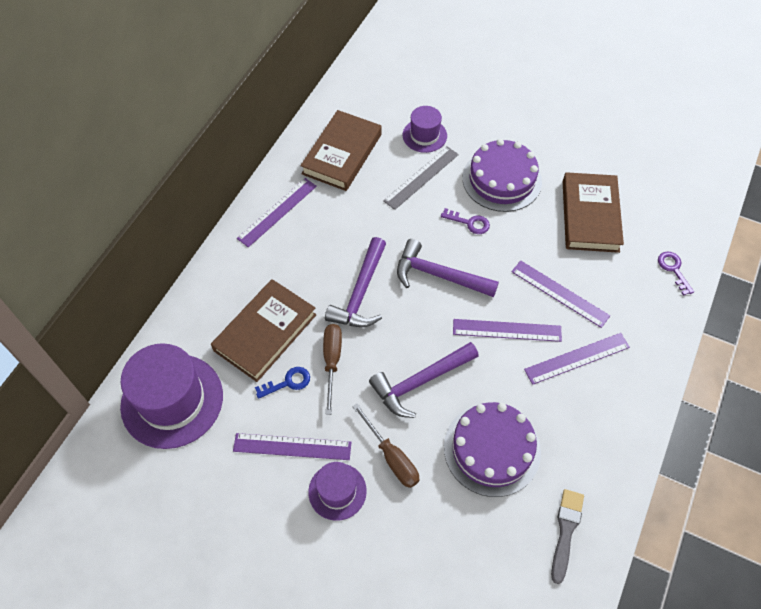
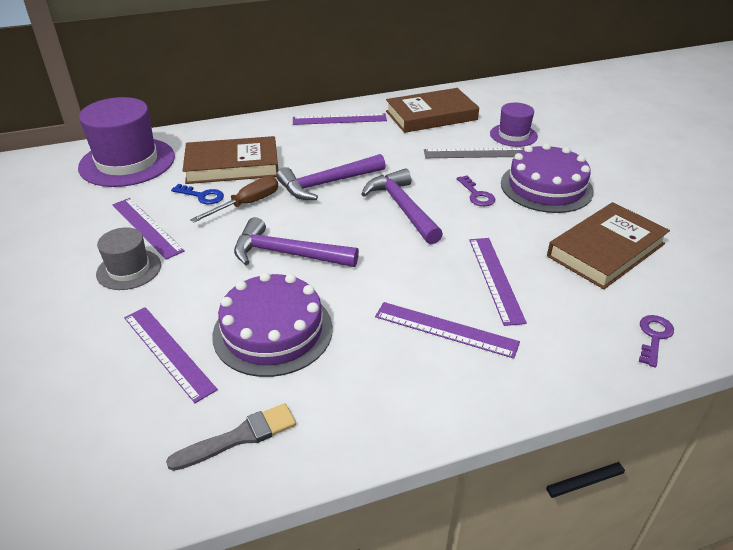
camera: 45 degrees right, 20 degrees down
(337, 491) = (129, 269): purple hat -> grey hat
(391, 457) = (194, 279): brown screwdriver -> none
(507, 330) = (407, 270): purple ruler -> purple ruler (168, 352)

